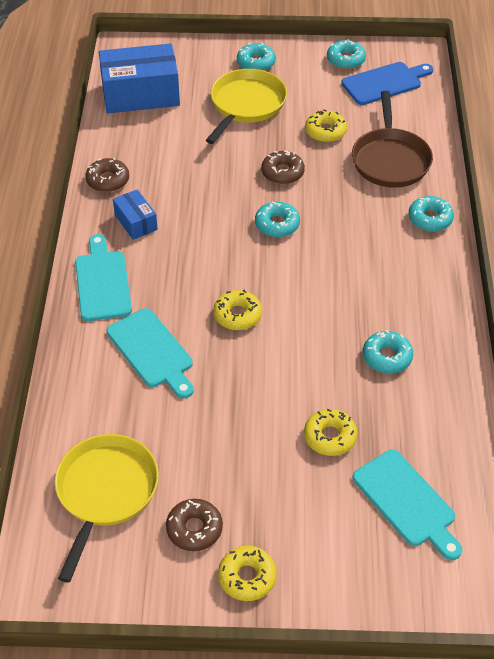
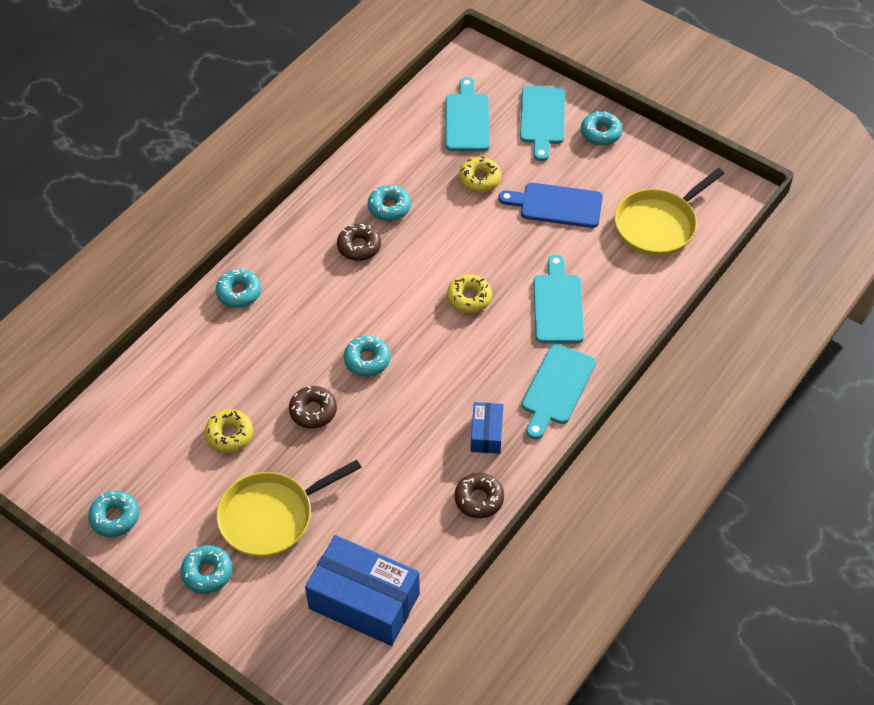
camera: 145 degrees left, 5 degrees up
(194, 529) = (614, 174): brown donut -> brown donut (359, 246)
(247, 577) = (601, 133): yellow donut -> turquoise donut
(328, 555) = (542, 119): none -> turquoise cutting board
(384, 83) = (112, 461): blue cutting board -> blue cutting board (556, 205)
(390, 160) = (207, 368): brown pan -> none

